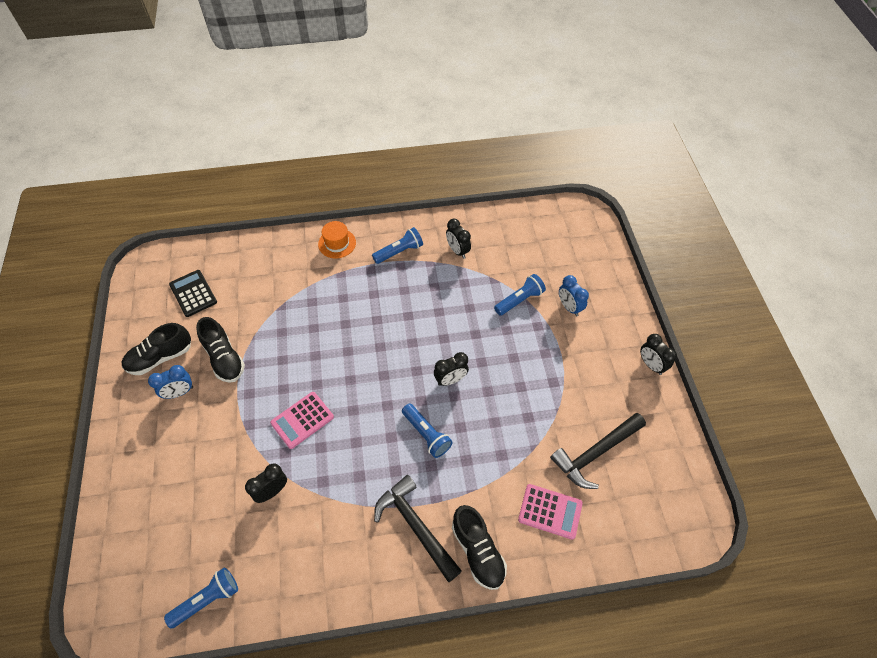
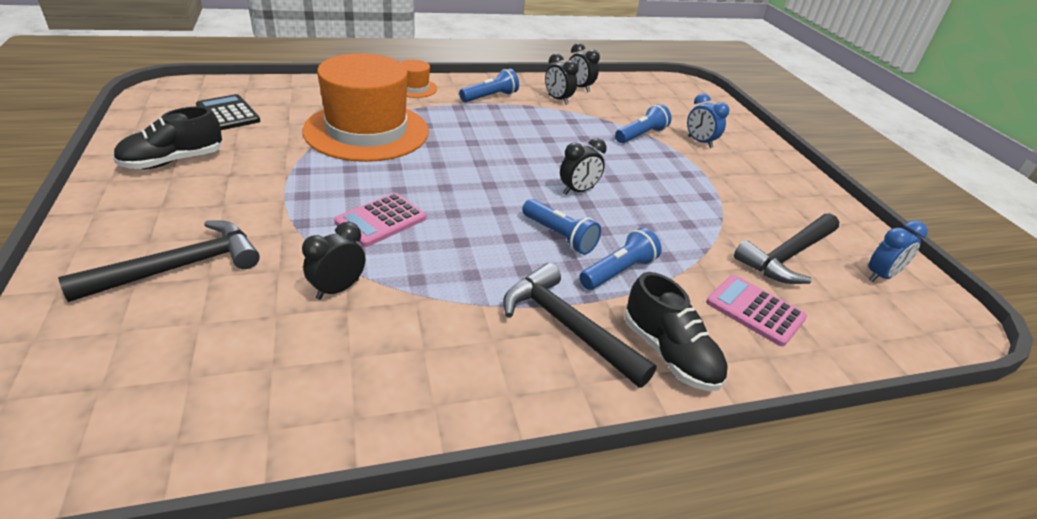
camera: 10 degrees left, 20 degrees down
(176, 471) = (180, 267): none -> black hammer
(179, 392) = (197, 192): blue clock -> blue clock (880, 276)
(207, 599) = (217, 423): blue flashlight -> blue flashlight (618, 271)
(224, 358) = (267, 165): black shoe -> none
(296, 310) = (367, 131): none -> orange hat
(550, 511) = (755, 310): pink calculator -> pink calculator turned 150 degrees counterclockwise
(651, 365) = (814, 186): black clock -> black clock (579, 87)

